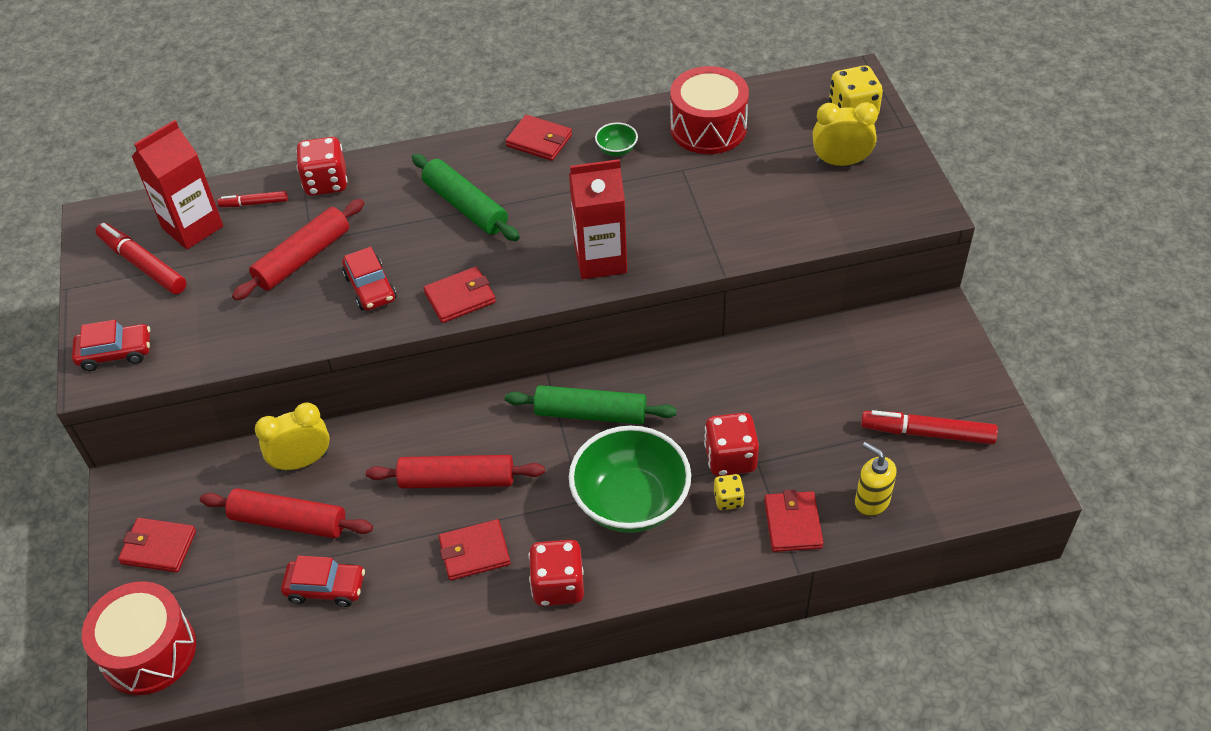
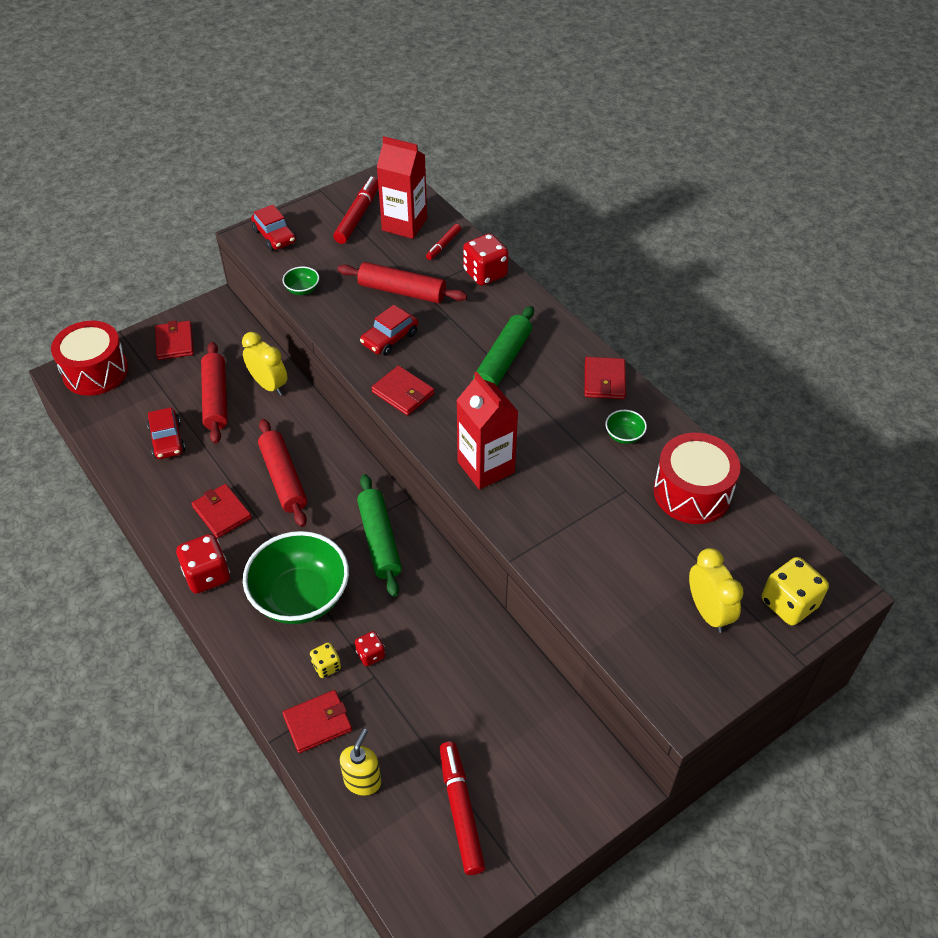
camera: 65 degrees right, 0 degrees up
(234, 347) = (302, 289): none -> green bowl
(254, 203) = (443, 245): red marker -> red marker turned 120 degrees counterclockwise
(730, 458) = (370, 654): red dice -> red dice, size x0.56

